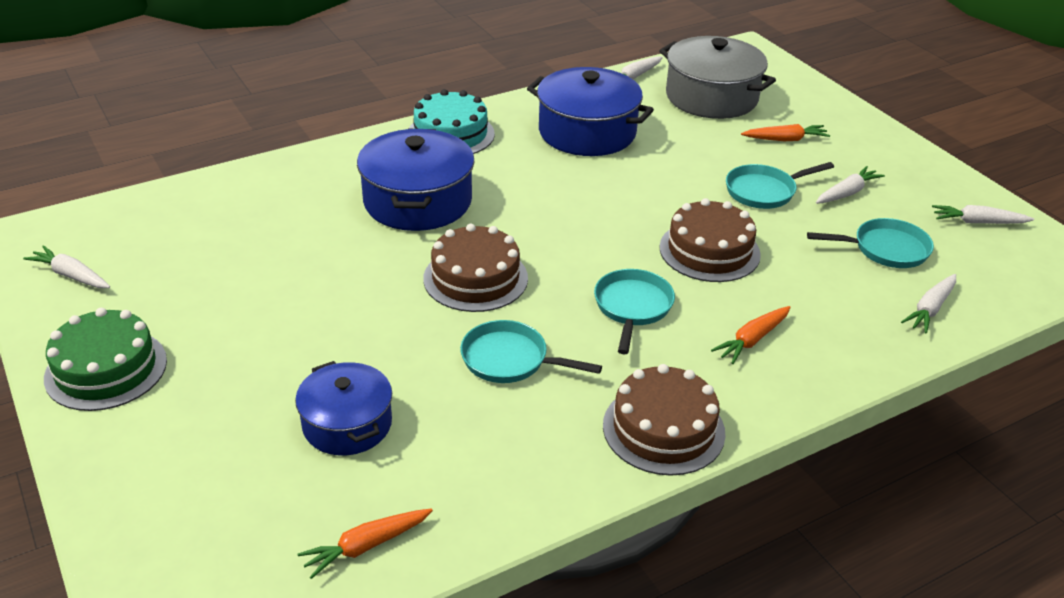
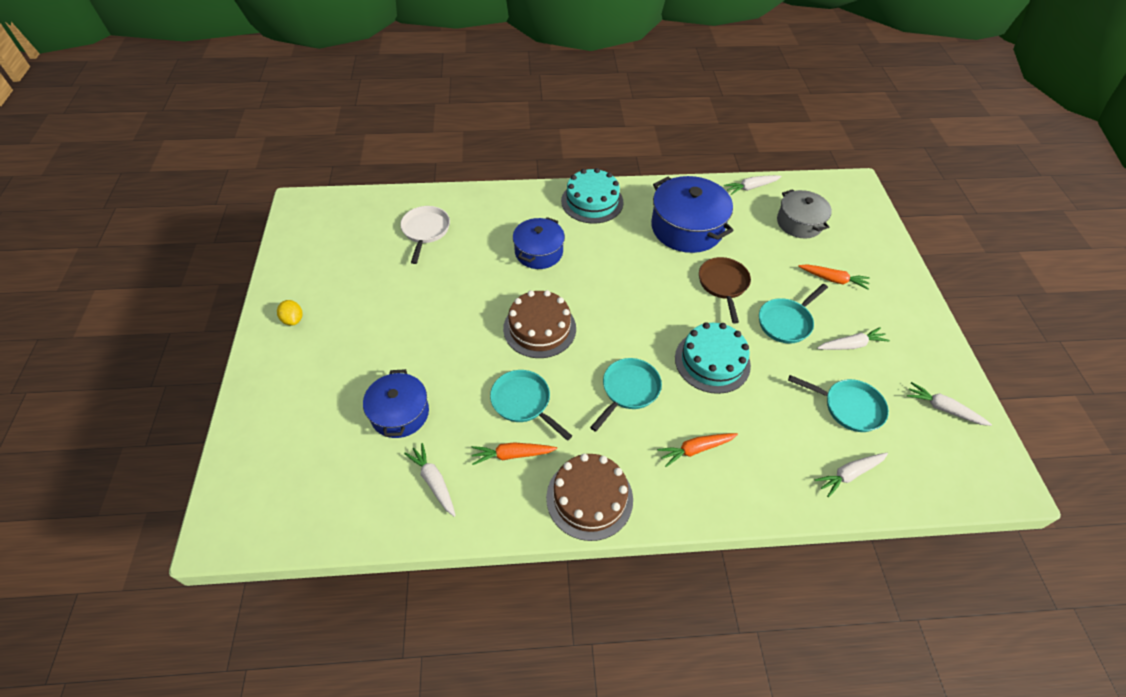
camera: 25 degrees right, 15 degrees up
(71, 275) = (310, 243): white carrot -> white carrot (433, 482)
(106, 369) = (293, 319): green cake -> yellow lemon
(242, 218) = (425, 231): none -> white pan
(366, 546) = (361, 507): orange carrot -> orange carrot (512, 455)
(418, 201) = (538, 252): blue pot -> blue pot, size x0.64
(669, 175) = (723, 285): none -> brown pan
(709, 251) = (712, 361): brown cake -> turquoise cake
(711, 97) = (799, 223): grey pot -> grey pot, size x0.64
(764, 191) = (786, 322): turquoise pan -> turquoise pan turned 45 degrees counterclockwise

